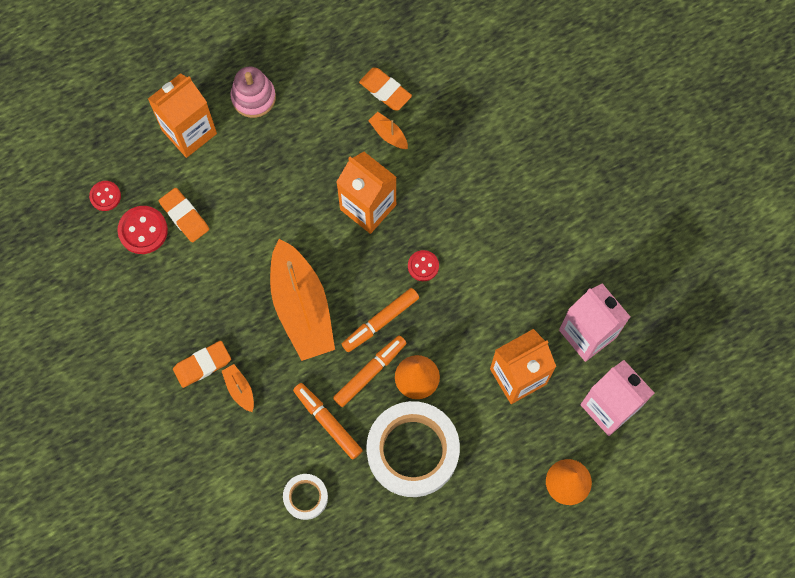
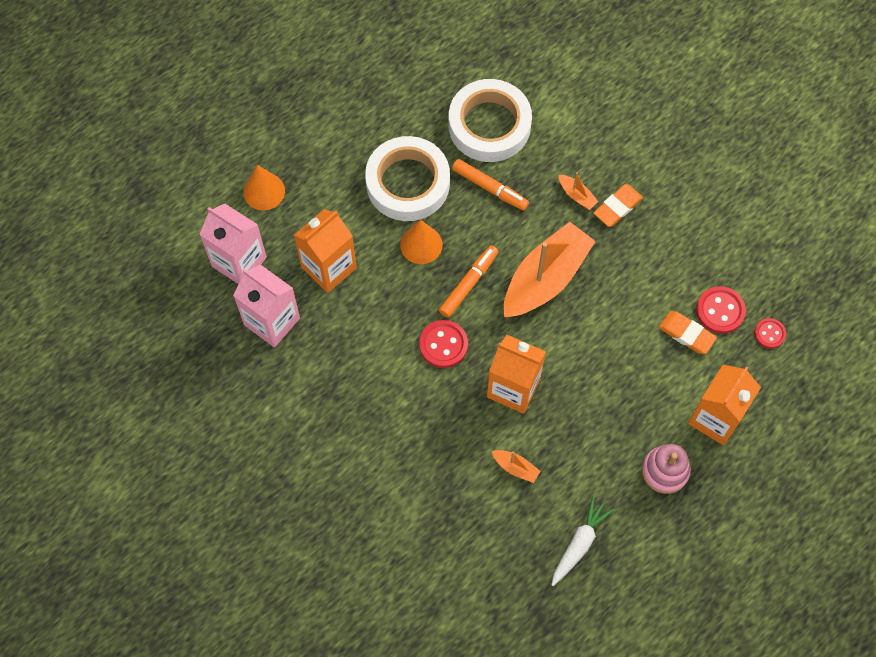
camera: 165 degrees right, 5 degrees down
(302, 307) = (545, 278): orange boat -> orange boat turned 75 degrees clockwise
(305, 497) = (489, 125): white tape -> white tape, size x2.10
(352, 56) = (579, 544): none -> white carrot
(370, 372) = (465, 238): orange marker -> none
(385, 90) = (533, 514): orange eraser -> none
(423, 266) = (443, 345): red button -> red button, size x1.58

